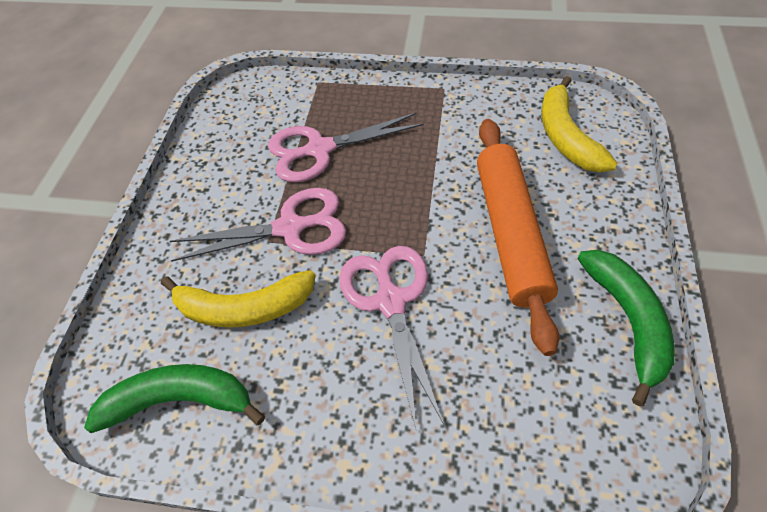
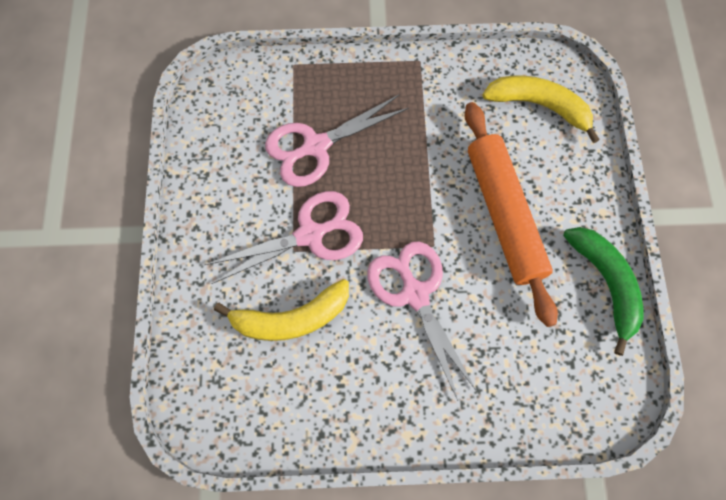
camera: 15 degrees left, 15 degrees up
(180, 400) = (262, 406): green banana -> none
(565, 136) = (540, 106): yellow banana -> yellow banana turned 135 degrees clockwise

